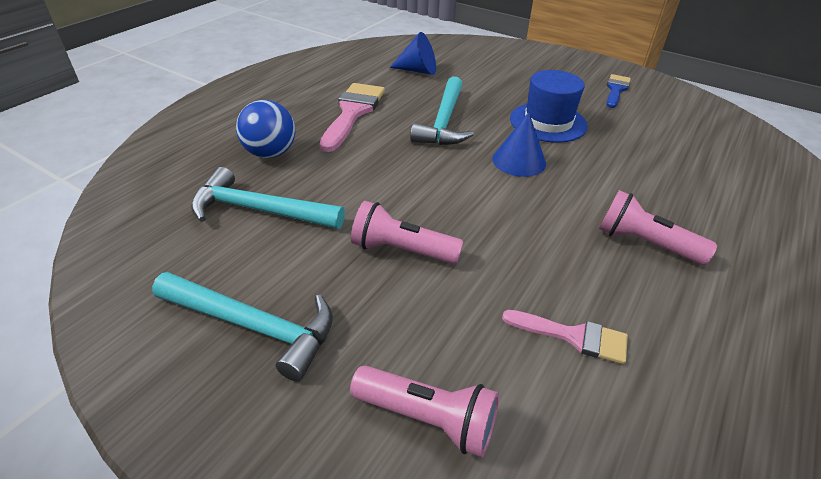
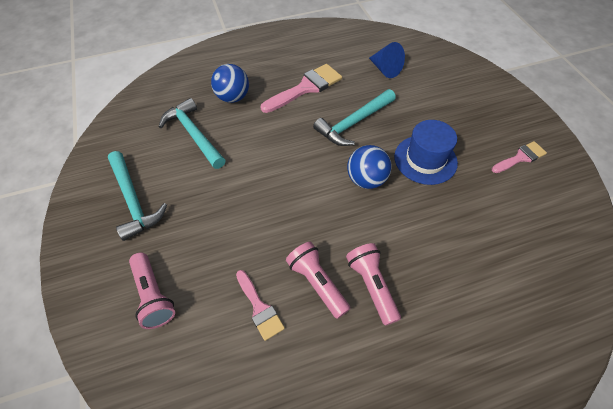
camera: 40 degrees right, 15 degrees up
(402, 250) = (233, 201): pink flashlight -> pink flashlight (317, 283)
(519, 161) = (366, 180): blue cone -> blue ball
(616, 90) = (520, 157): blue brush -> pink brush

